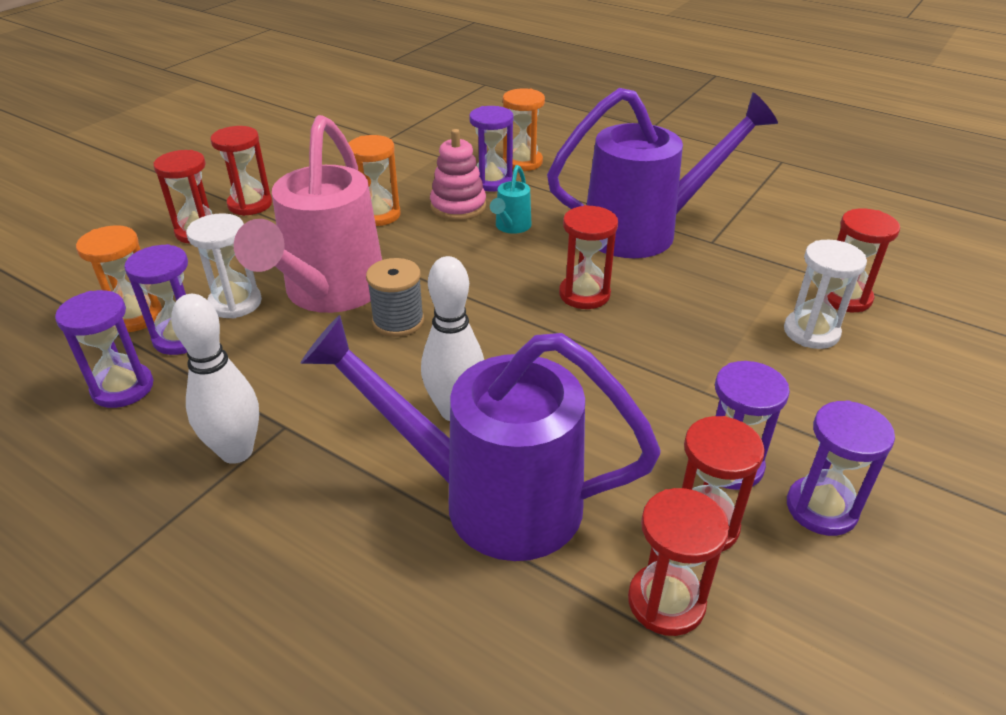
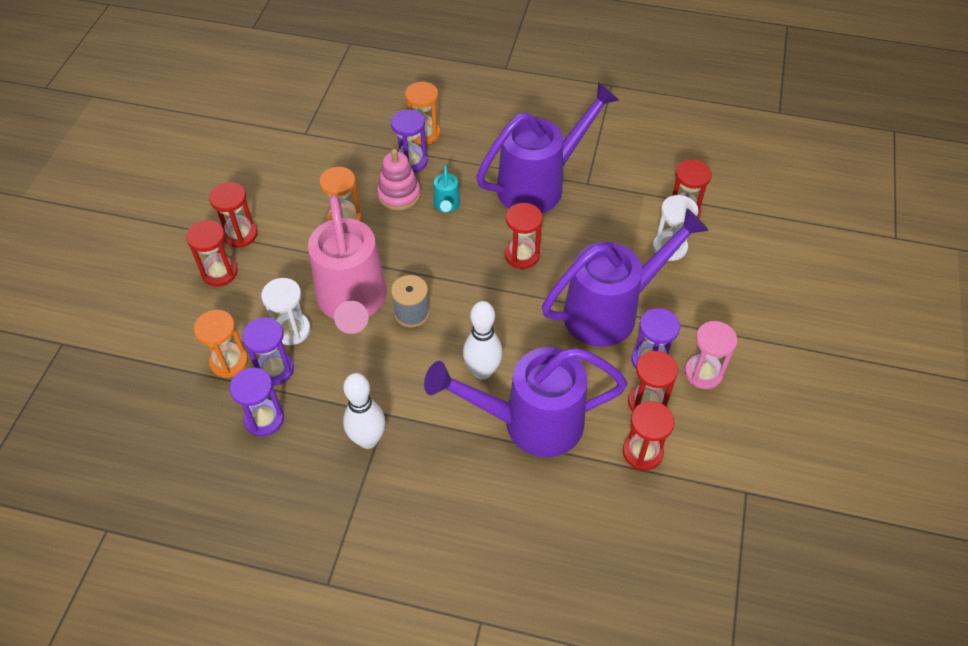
camera: 20 degrees left, 15 degrees up
(688, 385) = (610, 311): none -> purple watering can
(821, 508) = (703, 373): purple hourglass -> pink hourglass

